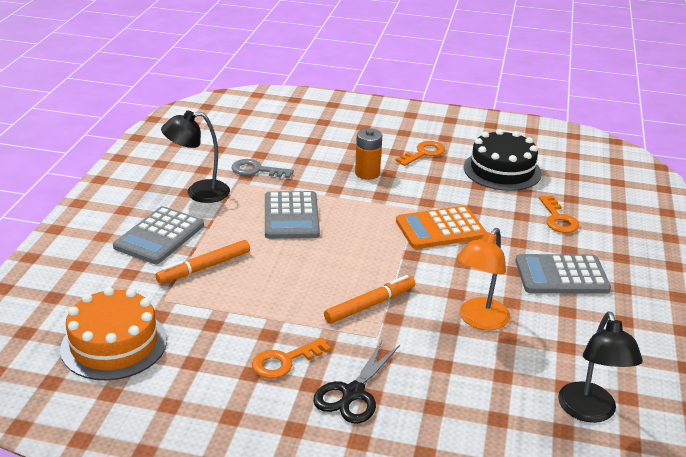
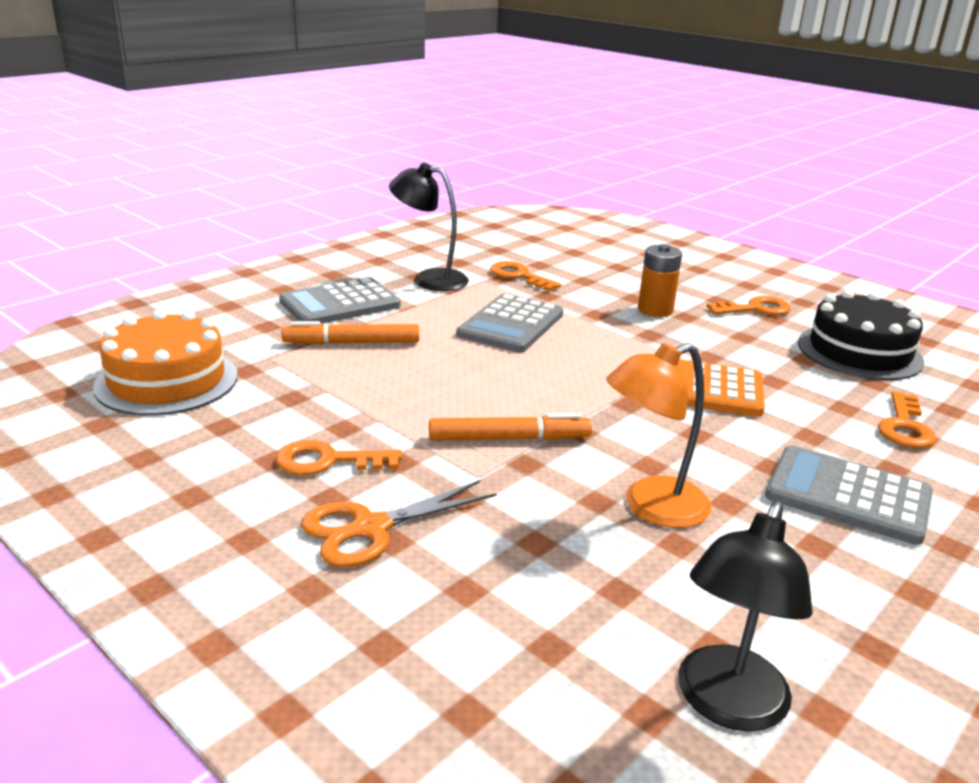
camera: 30 degrees right, 5 degrees down
(256, 170) = (518, 276): grey key -> orange key
(353, 393) = (370, 528): black scissors -> orange scissors

